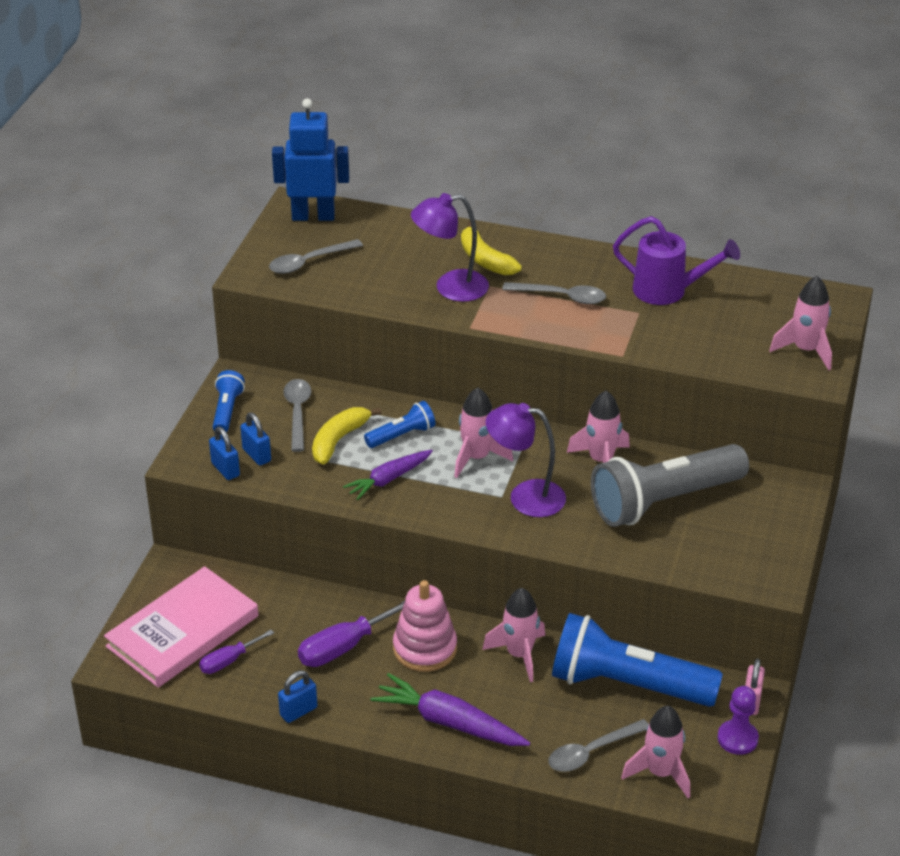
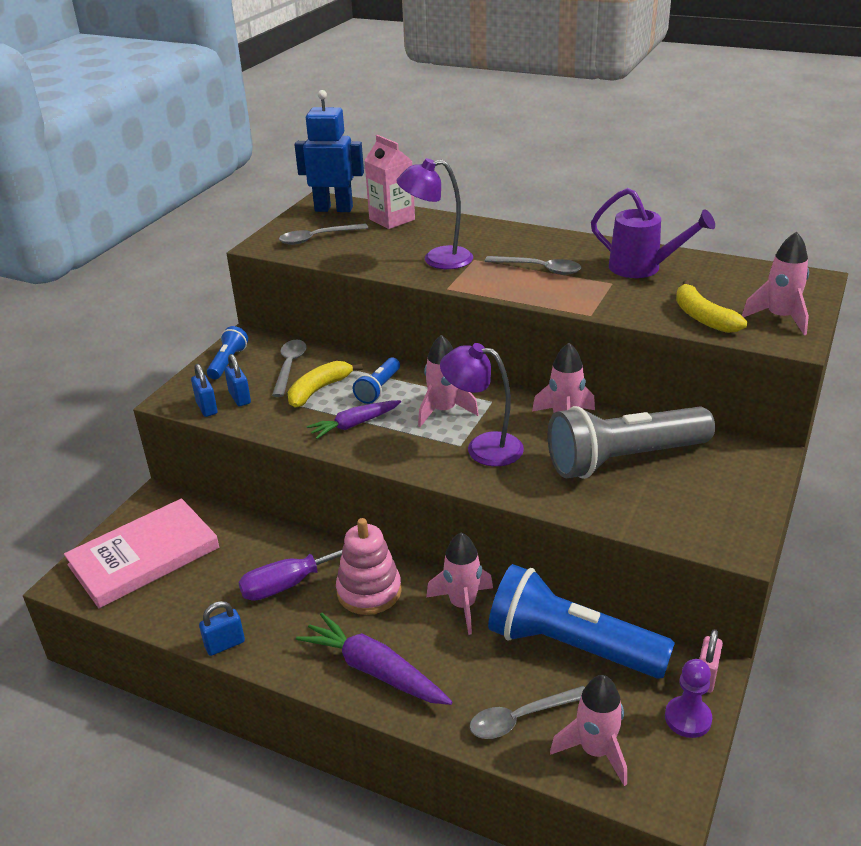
camera: 10 degrees right, 5 degrees down
(228, 661) = (175, 588): purple screwdriver -> none
(385, 230) = (392, 219): none -> pink carton
(402, 435) = (378, 389): blue flashlight -> blue flashlight turned 135 degrees clockwise
(485, 260) = (474, 241): yellow banana -> yellow banana (702, 317)

